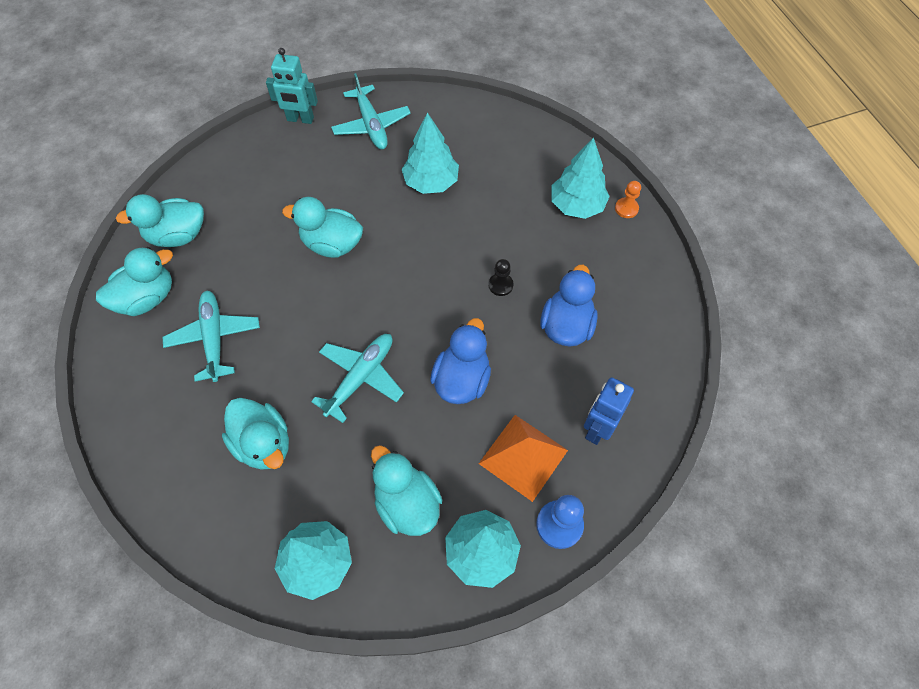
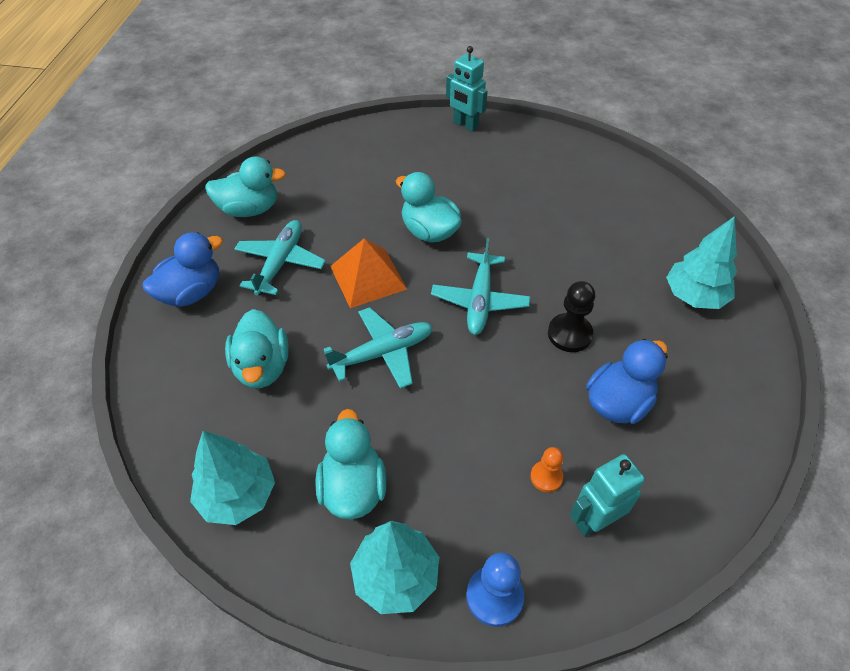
camera: 30 degrees right, 10 degrees down
(177, 236) = (305, 173): turquoise duck -> none
(371, 125) = (526, 151): turquoise plane -> turquoise plane (479, 301)
(431, 182) = (554, 218): turquoise tree -> none
(462, 380) = (478, 401): blue duck -> blue duck (191, 293)
(500, 285) = (569, 334): black pawn -> black pawn, size x1.59
(523, 456) = (496, 506): orange pyramid -> orange pyramid (368, 277)
(597, 428) = (594, 520): blue robot -> turquoise robot
(626, 208) = (750, 321): orange pawn -> orange pawn (546, 477)

